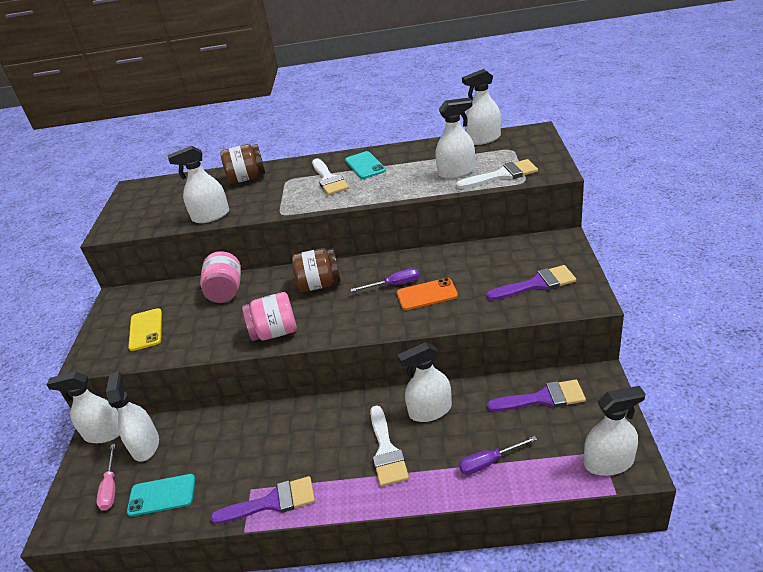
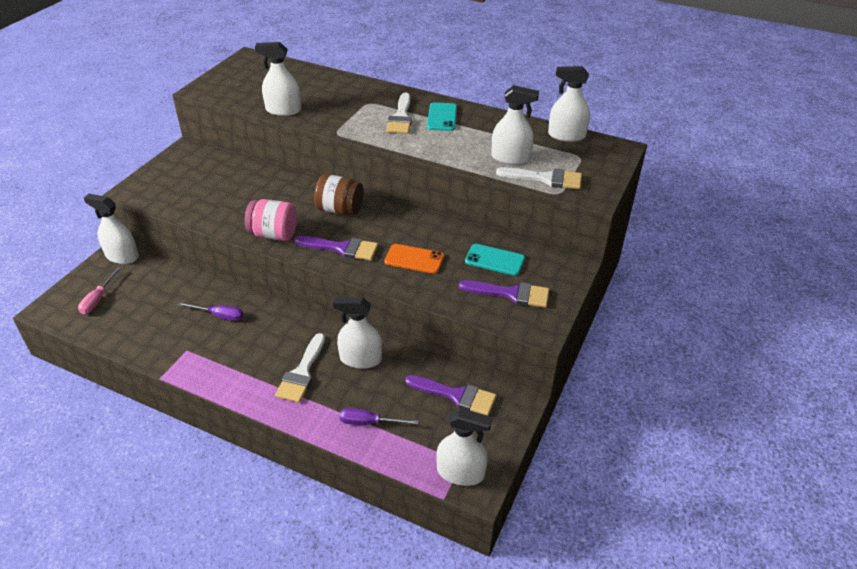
camera: 20 degrees right, 5 degrees up
(145, 445) = (141, 280): white spray bottle -> none
(146, 329) = (186, 187): yellow phone -> none
(162, 495) = (126, 323): turquoise phone -> turquoise phone (494, 260)
(226, 292) = (266, 182): pink jar -> none
(247, 178) = (339, 87): brown jar -> none
(272, 502) = (193, 367): purple brush -> purple brush (342, 248)
(394, 285) = (396, 238): purple screwdriver -> purple screwdriver (219, 315)

